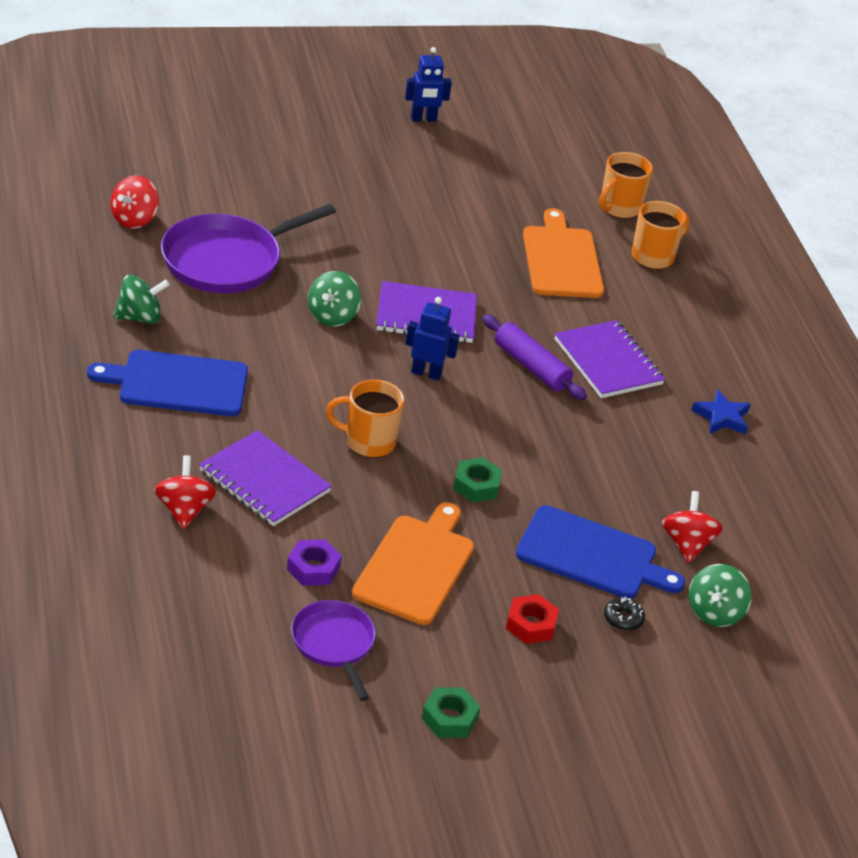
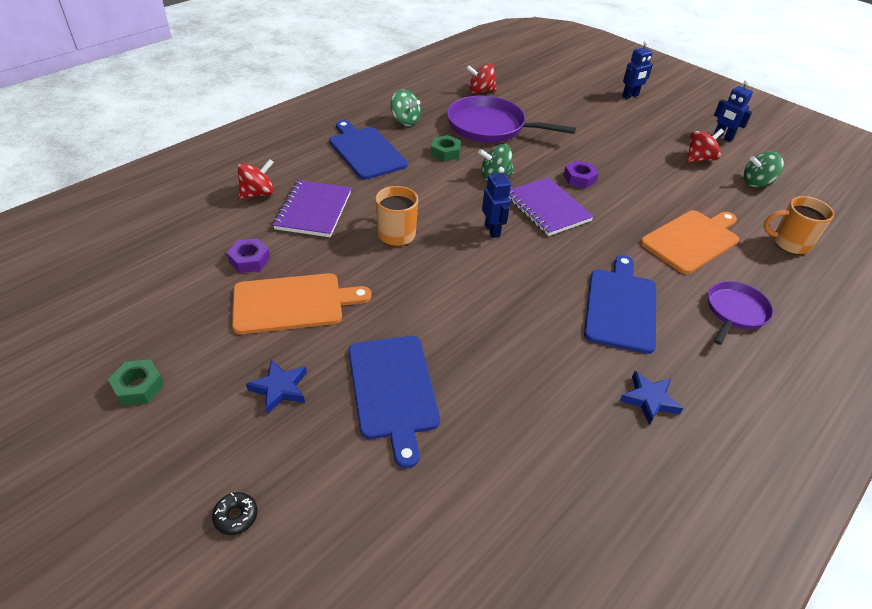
camera: 60 degrees right, 5 degrees up
(275, 119) = (630, 96): none -> blue robot
(334, 644) = (181, 298): purple pan -> purple pan (735, 311)
(397, 262) = (579, 178): none -> purple nut
(476, 485) = (406, 297): green nut -> green nut (445, 152)
(531, 367) = (562, 272): purple rolling pin -> none
(531, 625) = (280, 388): red nut -> blue star
(608, 362) = (620, 306): purple notebook -> blue cutting board
(623, 619) = (334, 443): black donut -> black donut (236, 516)
(654, 256) = (770, 281): orange mug -> none
(687, 544) = (466, 446): red spinning top -> red spinning top (699, 159)
(714, 612) = (397, 506): green spinning top -> green spinning top (757, 182)

